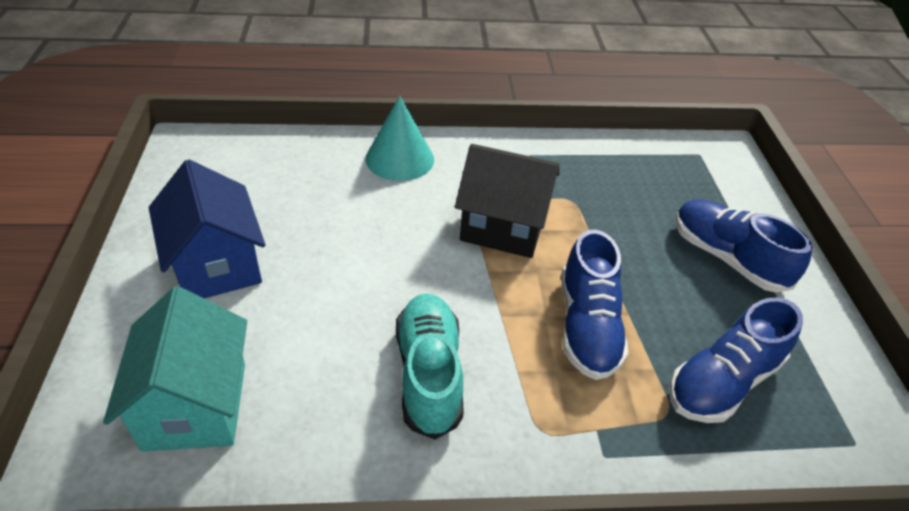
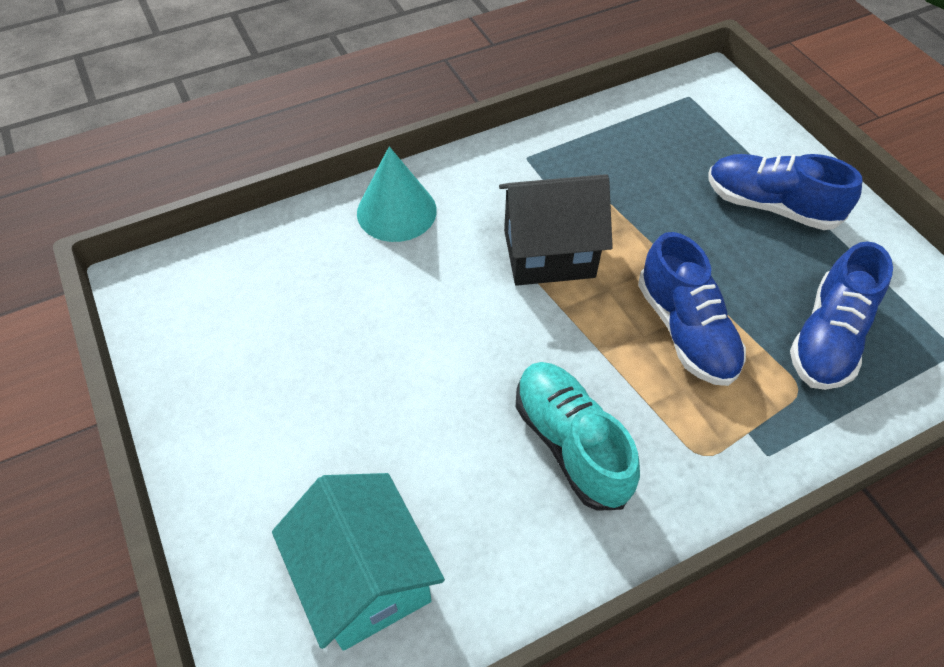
camera: 20 degrees left, 10 degrees up
(217, 265) = (282, 416): blue house -> none

